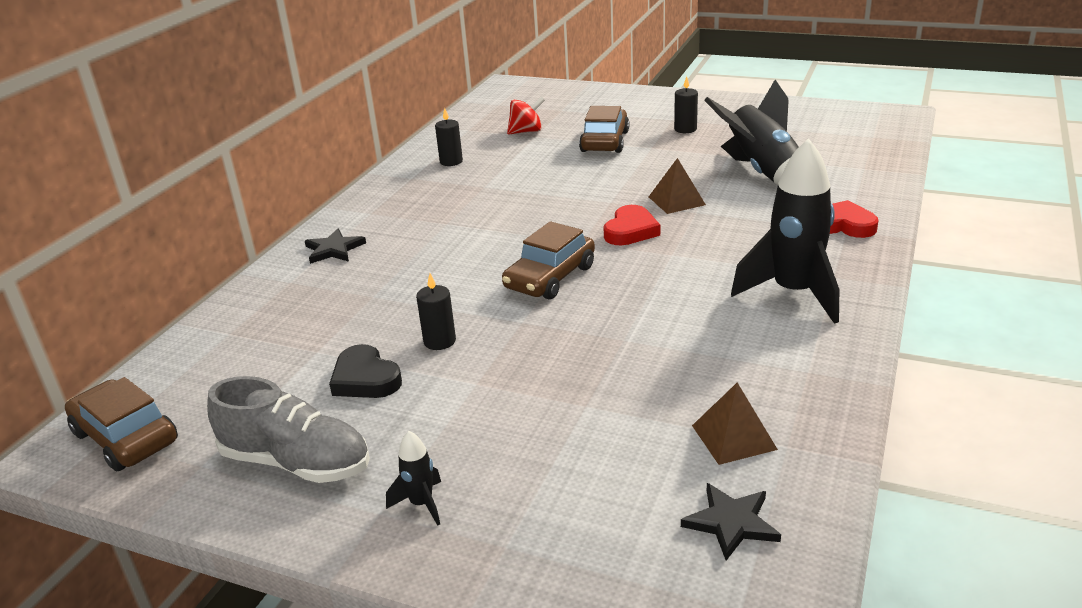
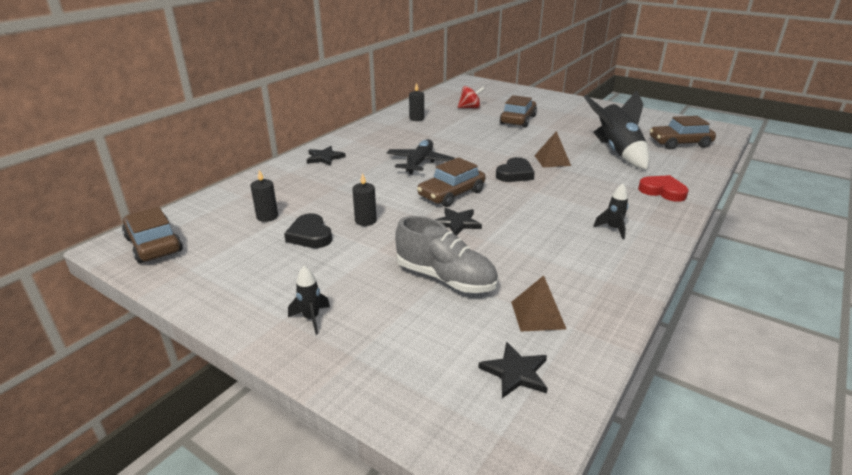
camera: 10 degrees right, 0 degrees up
(297, 462) = (246, 278): grey shoe -> grey shoe (445, 278)
(484, 234) = (419, 162): none -> black plane
(575, 322) = (457, 223): none -> black star
(630, 231) = (515, 174): red heart -> black heart
(685, 129) = (573, 119): black candle -> black candle (267, 216)
(793, 294) = (613, 229): black rocket -> black rocket, size x0.44
(844, 146) = (679, 143): none -> brown car

